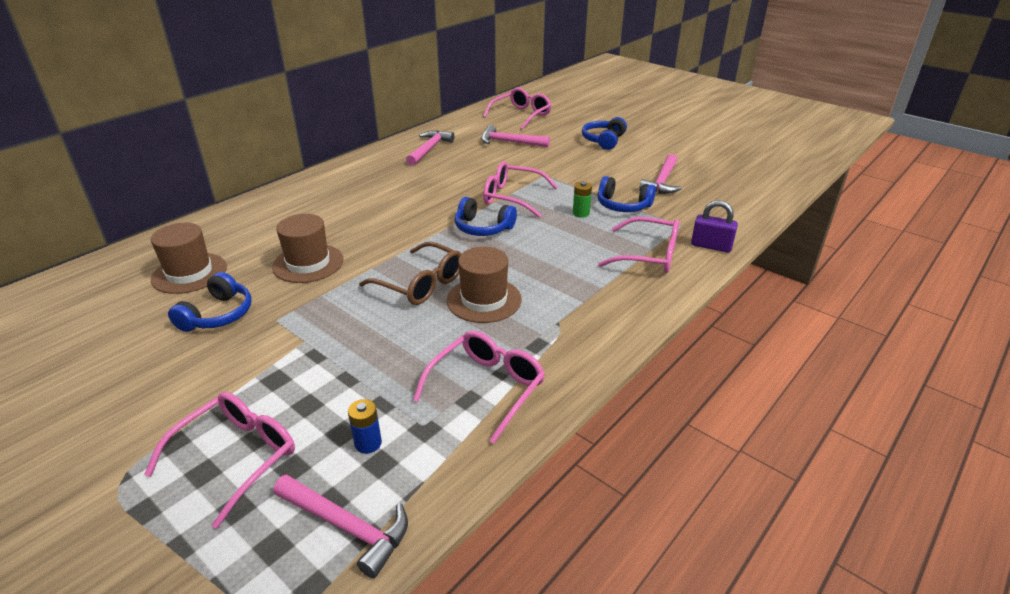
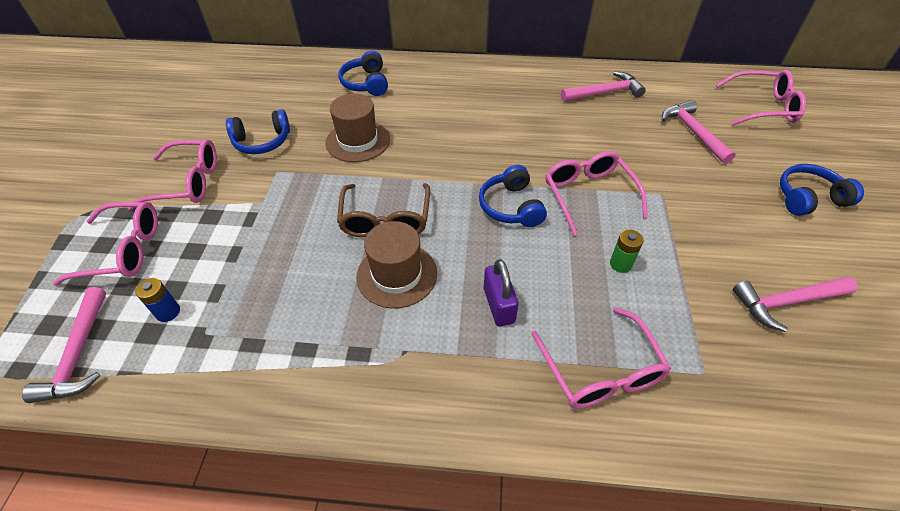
camera: 55 degrees right, 15 degrees up
(189, 273) = (298, 97): brown hat -> none
(487, 388) = (274, 350): pink glasses -> pink glasses (187, 182)
(623, 205) = (681, 292): blue headphones -> blue headphones (366, 83)
(711, 246) = (691, 430): purple padlock -> purple padlock (498, 305)

